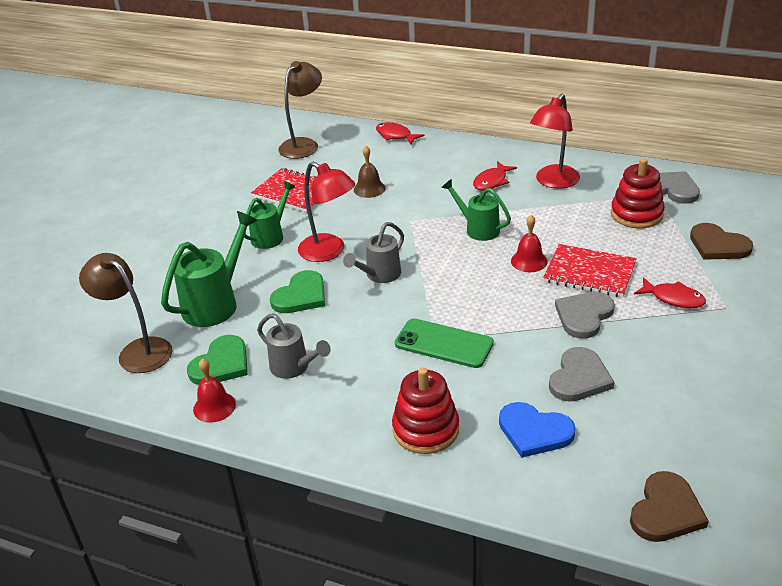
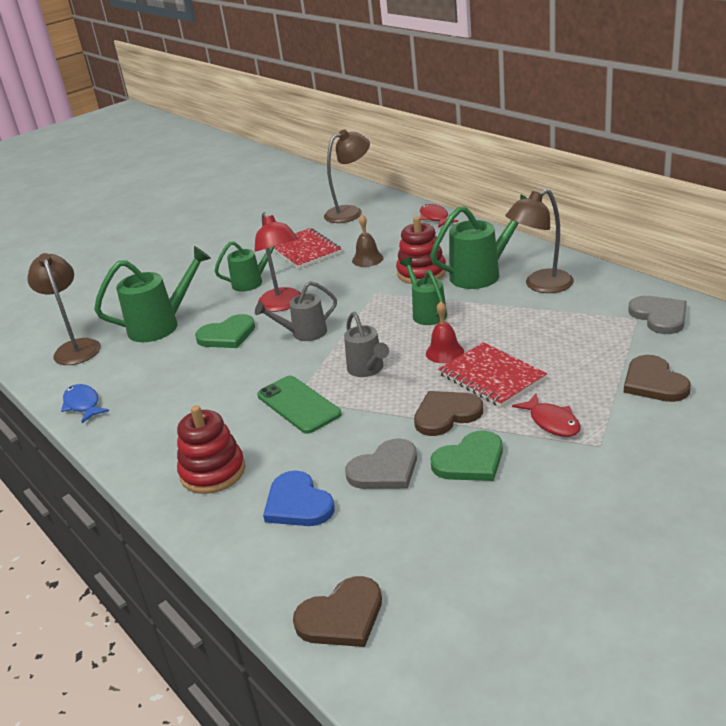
camera: 30 degrees right, 5 degrees down
(214, 407) = (83, 404): red bell -> blue fish
(221, 364) = (119, 373): green heart -> green heart (470, 461)
(294, 367) = (166, 391): grey watering can -> grey watering can (367, 369)
(492, 181) = (482, 274): red fish -> green watering can
(553, 182) = (541, 285): red lamp -> brown lamp
(584, 316) = (446, 414): grey heart -> brown heart
(636, 214) = (595, 333): red stacking toy -> red stacking toy (421, 272)

